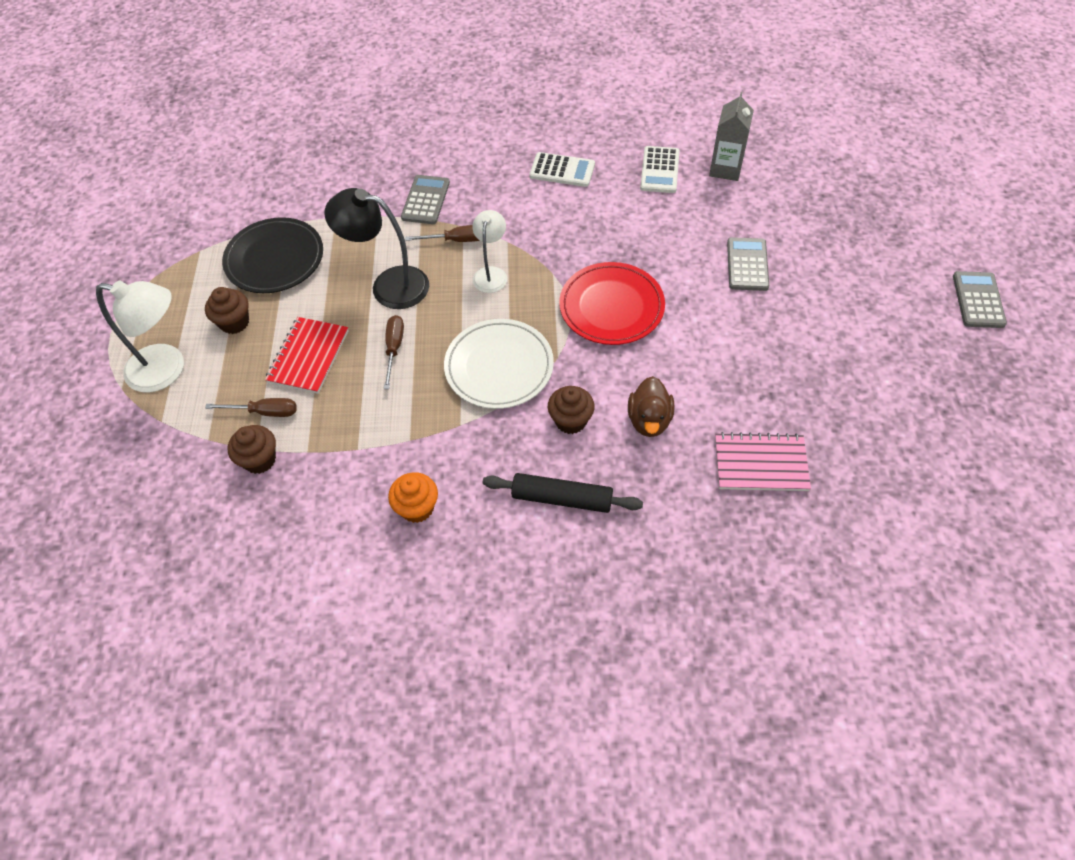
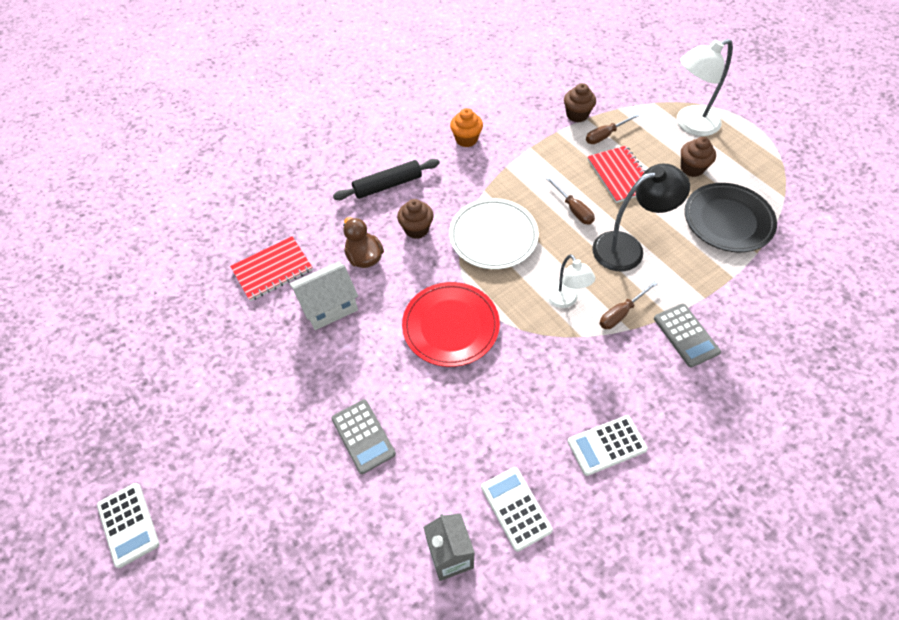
camera: 145 degrees right, 0 degrees up
(718, 388) = (329, 306): none -> white house
(760, 463) = (272, 270): pink notebook -> red notebook
(978, 300) = (128, 524): grey calculator -> white calculator

